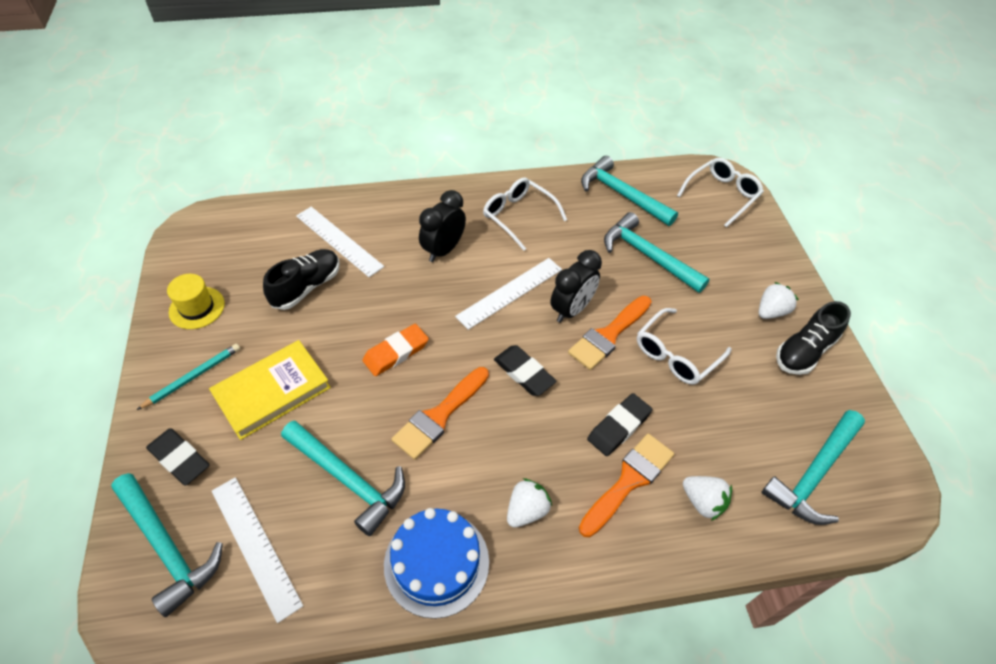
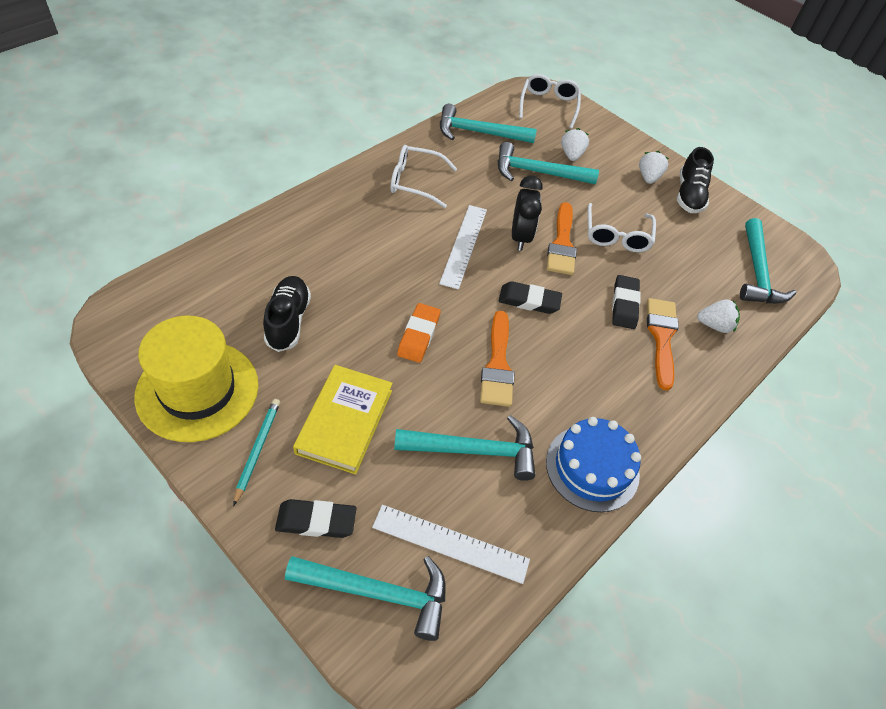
camera: 40 degrees left, 0 degrees up
(197, 308) = (197, 390): yellow hat -> yellow hat, size x1.97
(339, 241) = (279, 268): white ruler -> none
(443, 250) = (379, 235): black clock -> none
(526, 510) = (617, 395): white strawberry -> white strawberry (571, 155)

